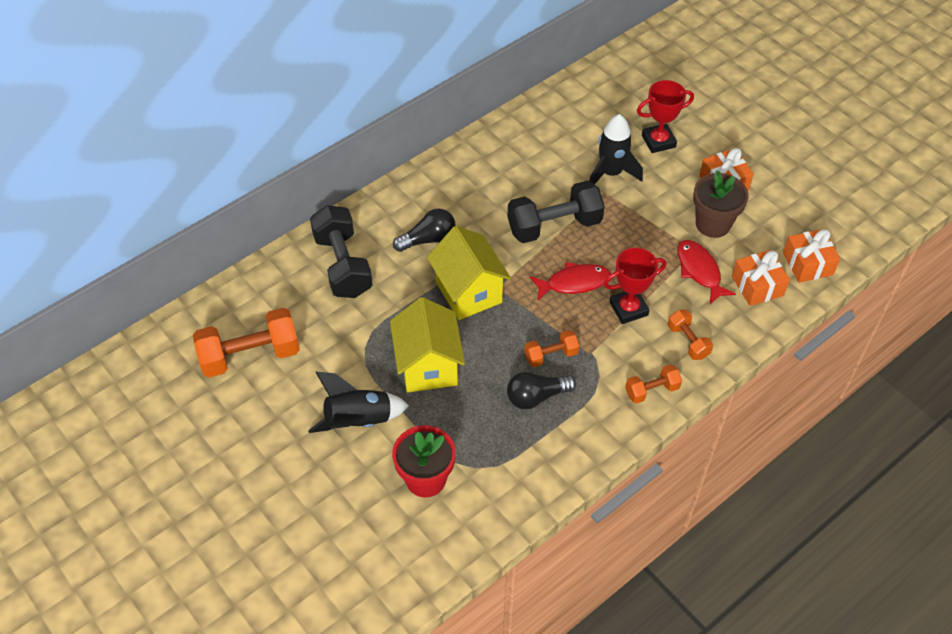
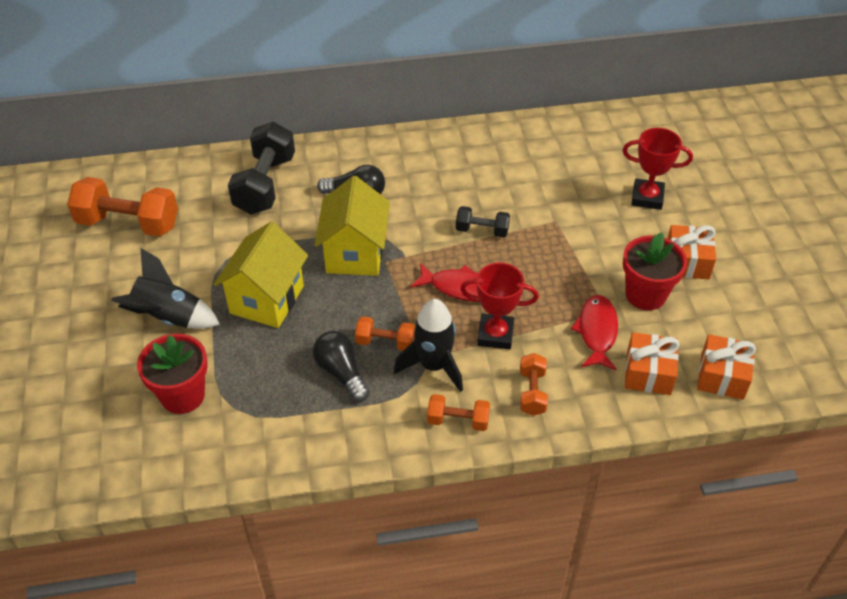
camera: 30 degrees right, 5 degrees down
(536, 397) = (341, 372): black light bulb -> black light bulb turned 45 degrees clockwise
(554, 226) = (482, 230): black dumbbell -> black dumbbell, size x0.53
(611, 173) = (575, 207): black rocket -> black rocket (433, 366)
(713, 224) = (645, 295): brown flower pot -> red flower pot

